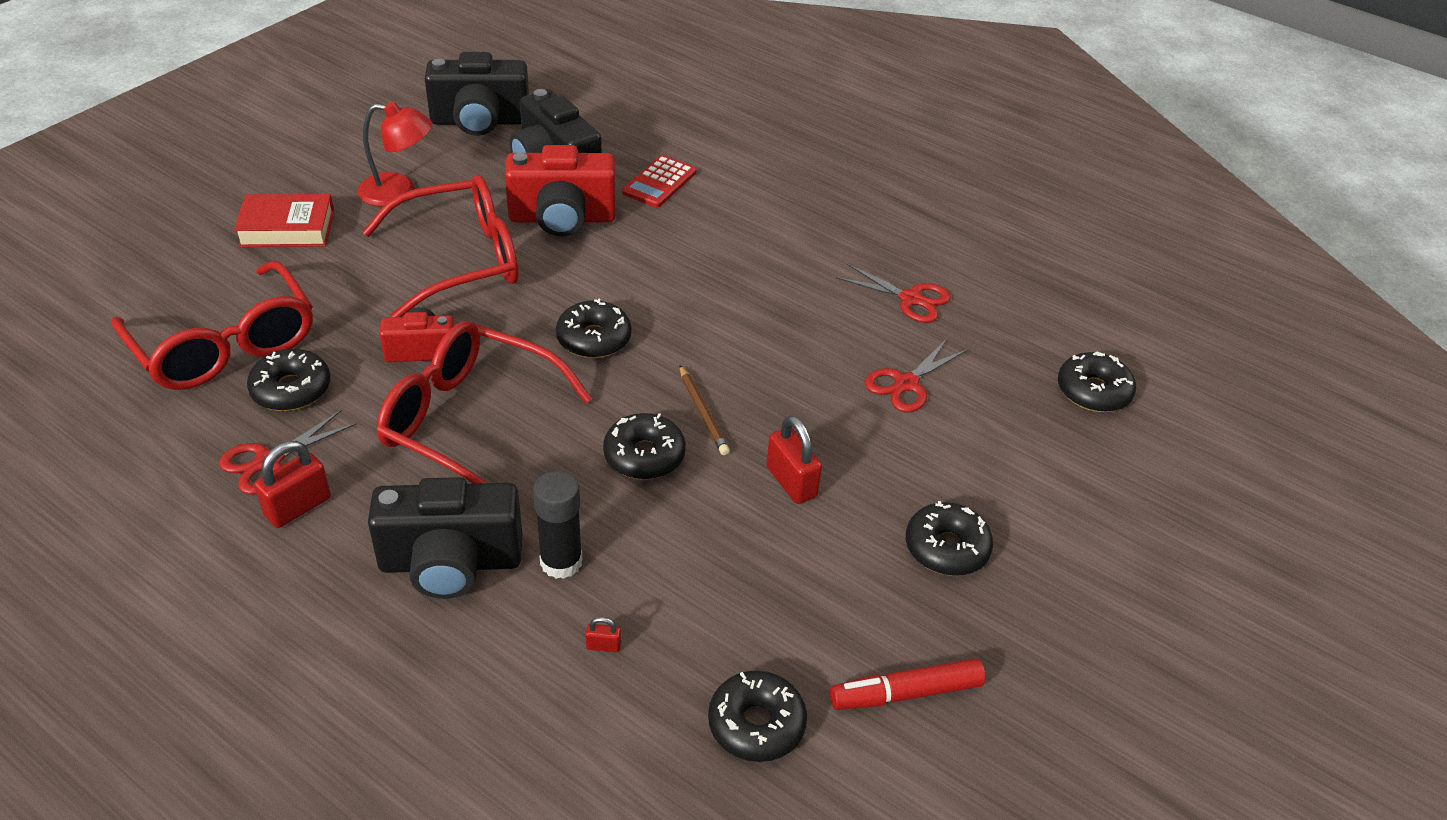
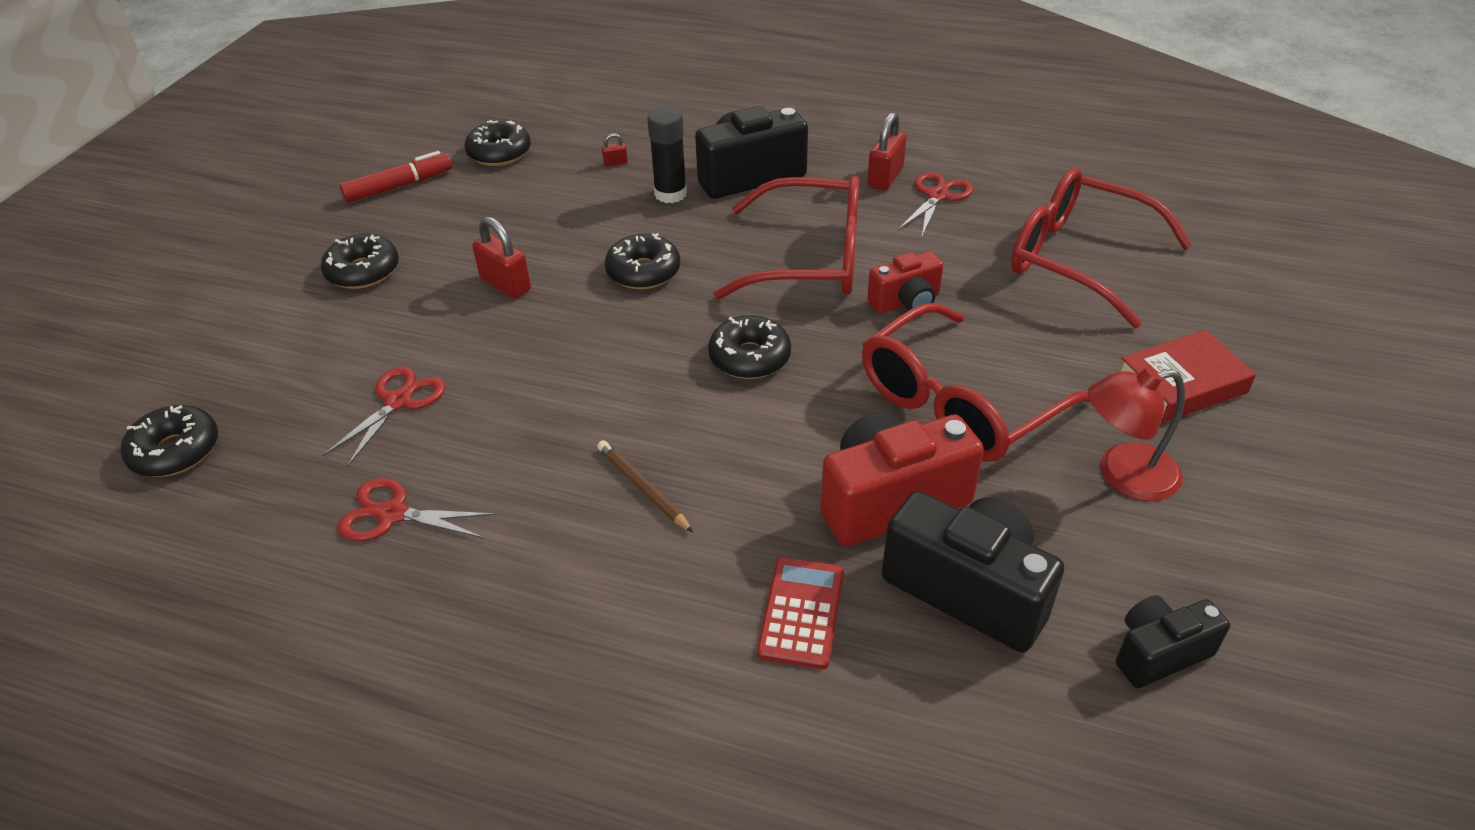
camera: 165 degrees right, 0 degrees up
(291, 389) = (980, 243): black donut -> none
(480, 121) = (1159, 653): black camera -> black camera, size x0.58
(703, 413) = (605, 318): brown pencil -> brown pencil (642, 488)

